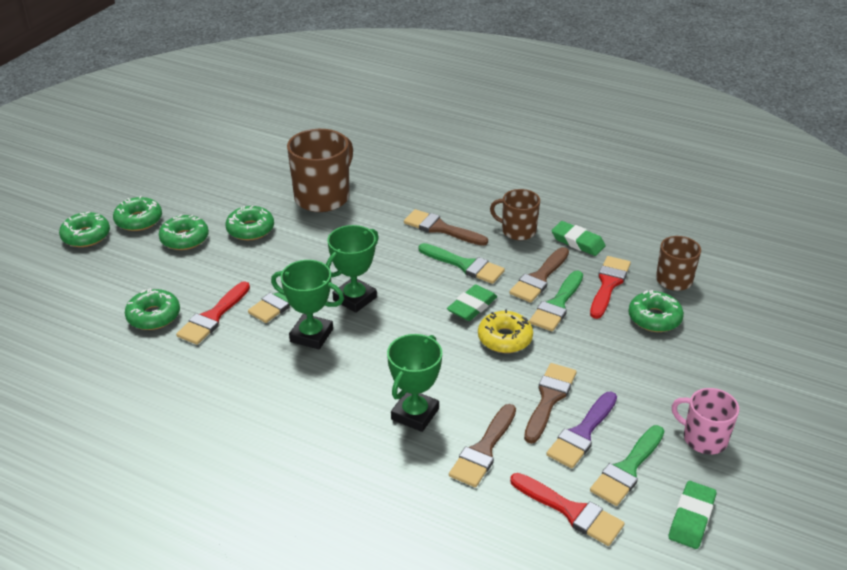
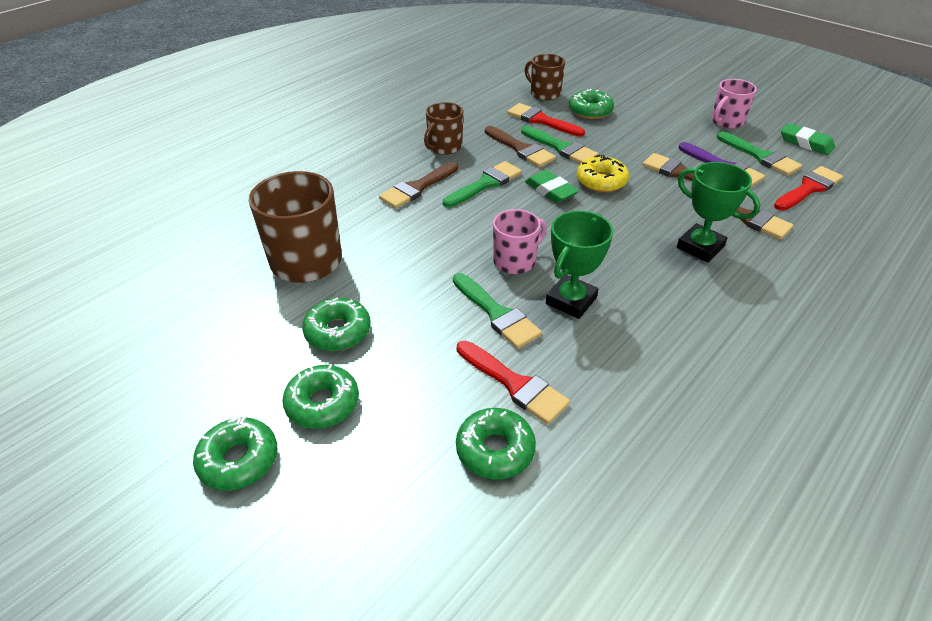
camera: 75 degrees left, 5 degrees up
(86, 236) = (241, 542): green donut -> none
(354, 298) = (515, 261): green trophy -> pink mug
(577, 242) = (476, 122): green eraser -> none

